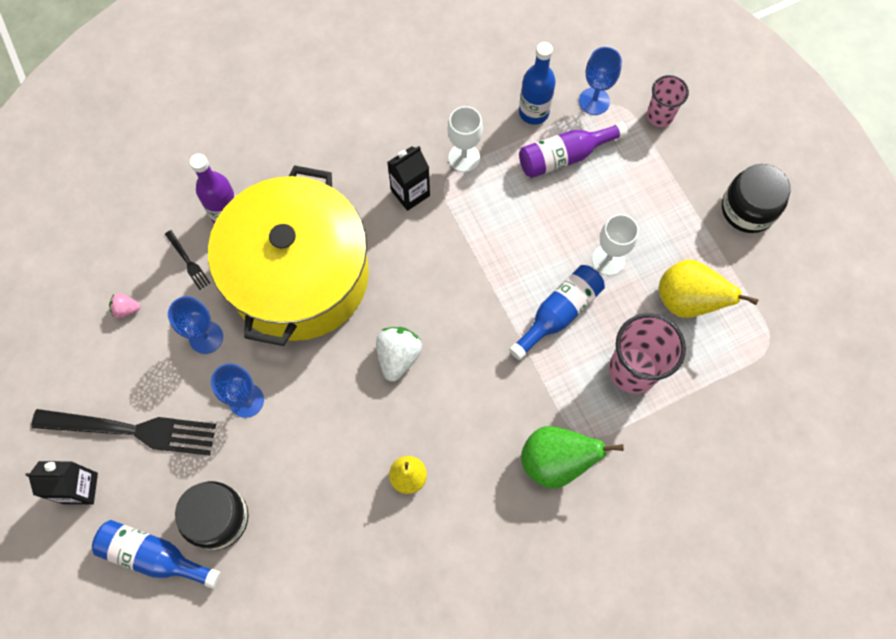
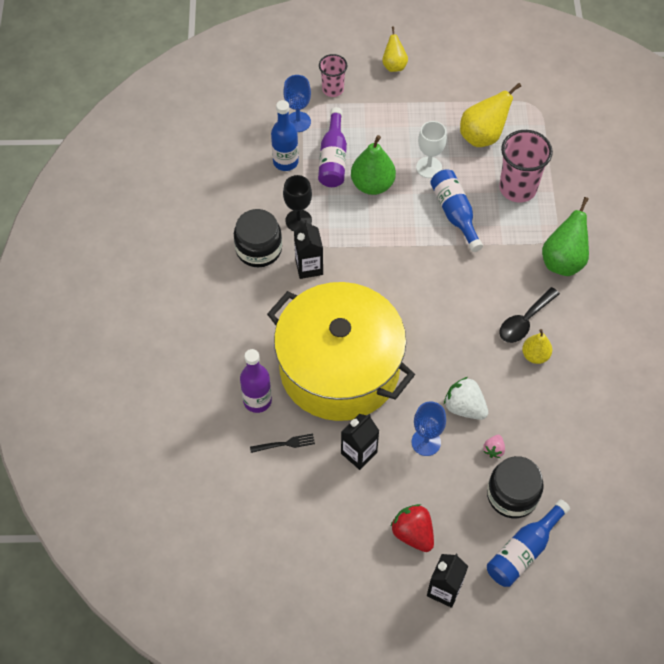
camera: 65 degrees left, 10 degrees down
(126, 309) = (304, 505): pink strawberry -> pink strawberry (493, 450)
(133, 430) = (413, 533): black fork -> red strawberry
(206, 337) = (359, 453): blue goblet -> black carton
(398, 357) = (439, 326): white strawberry -> white strawberry (464, 407)
(448, 448) = (524, 321): none -> black spoon
(464, 158) = (298, 220): white goblet -> black goblet
(551, 211) = (372, 184): none -> green pear
(733, 164) = (394, 65): none -> yellow pear
(748, 209) = (432, 73): black jar -> black jar (259, 249)

